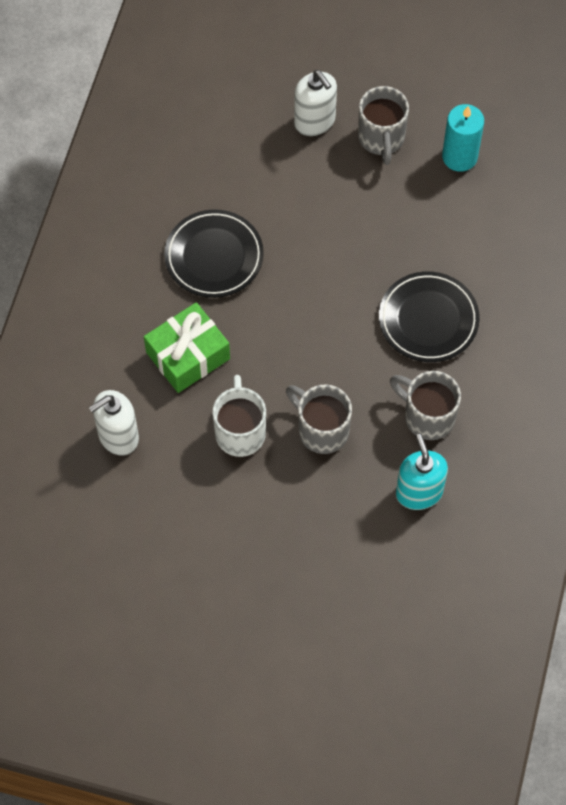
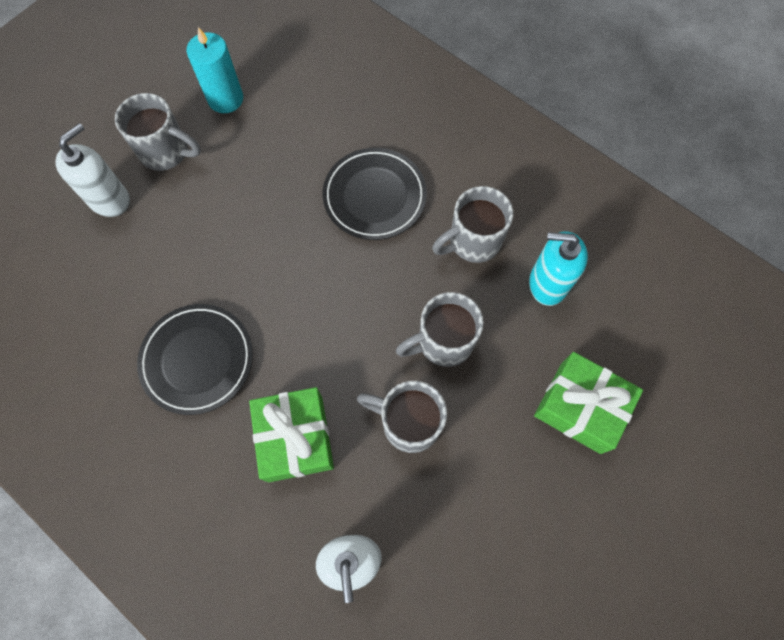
camera: 65 degrees left, 5 degrees up
(240, 432) = (408, 423): white mug -> grey mug
(315, 121) = (110, 199): white soap dispenser -> white soap dispenser turned 45 degrees counterclockwise
(318, 558) = (580, 407): none -> green gift

